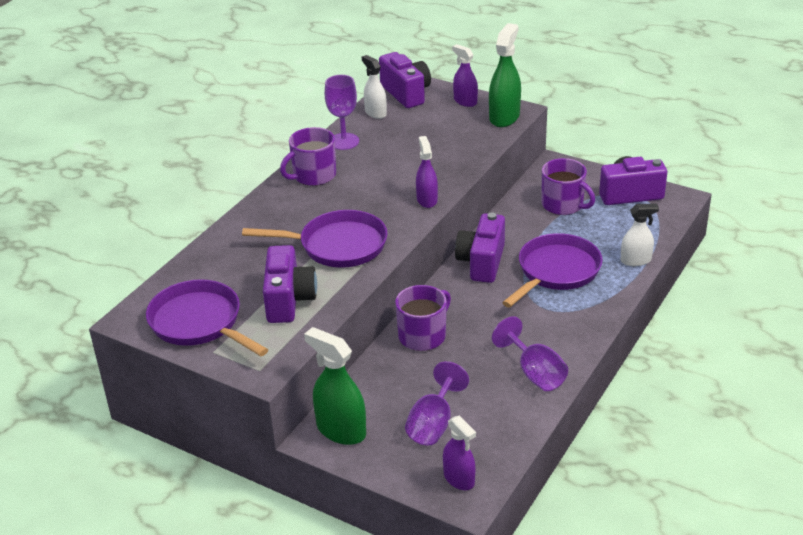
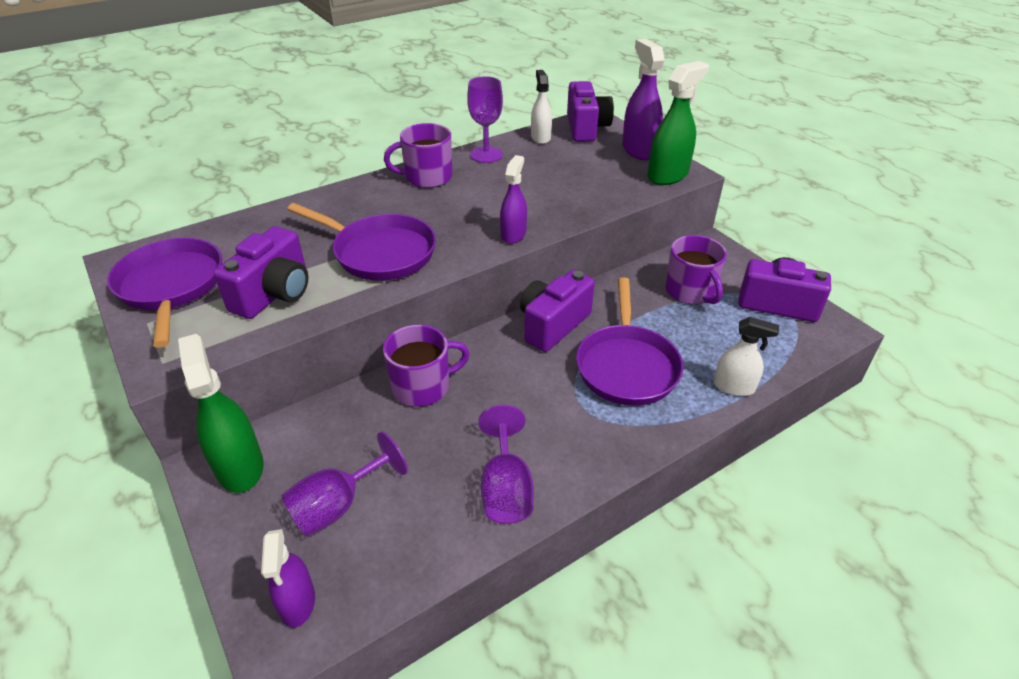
camera: 25 degrees right, 5 degrees up
(465, 101) = (639, 150): purple spray bottle -> purple spray bottle, size x1.56
(556, 272) = (627, 365): purple pan -> purple pan turned 120 degrees clockwise

